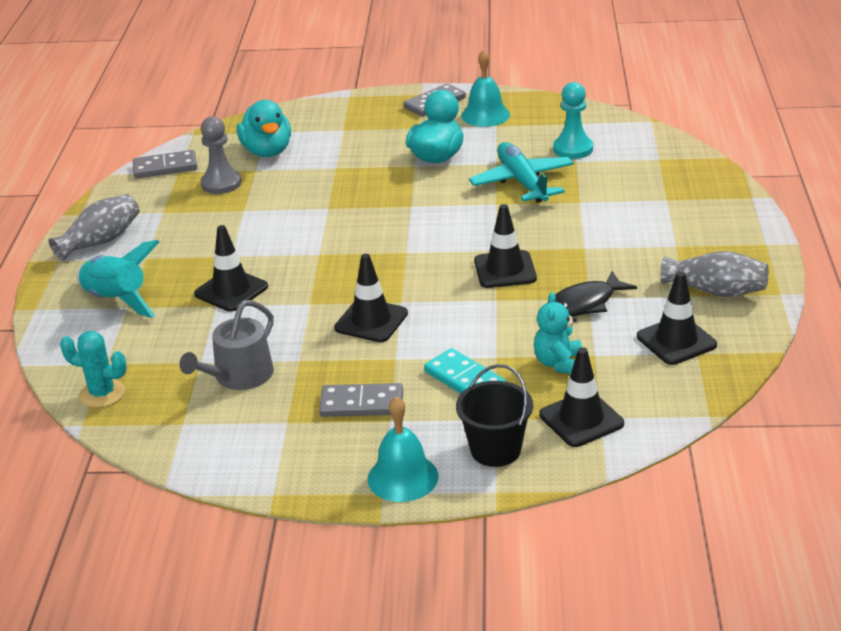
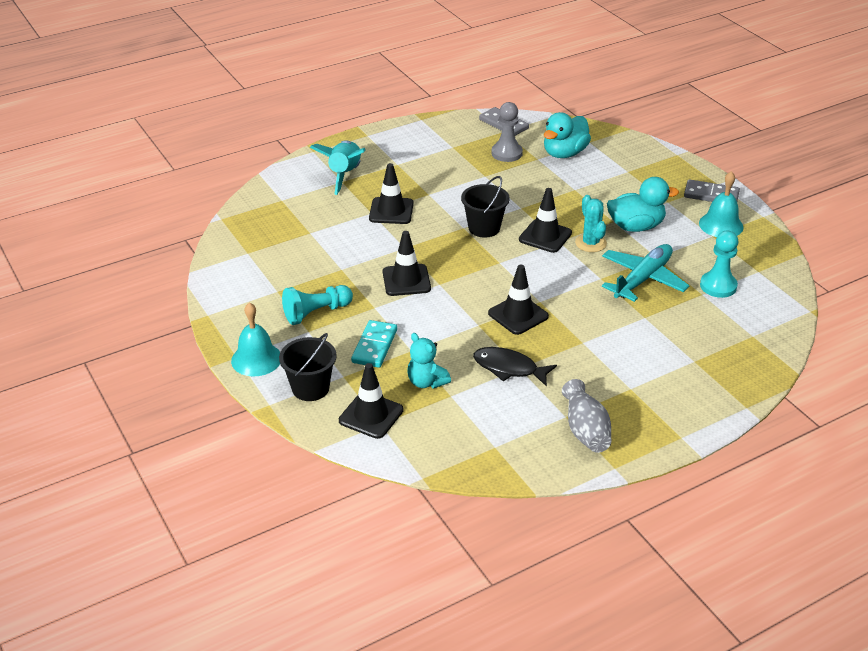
camera: 55 degrees right, 5 degrees up
(101, 241) = (399, 140): grey vase -> none
(102, 394) = (253, 212): turquoise cactus -> turquoise cactus (590, 243)
(239, 376) = (306, 253): grey watering can -> none
(336, 241) = (484, 228): none -> black bucket
(362, 403) = (316, 313): grey domino -> turquoise pawn
(559, 363) = (426, 382): turquoise teddy bear -> turquoise teddy bear turned 105 degrees counterclockwise
(676, 341) = (501, 430): black traffic cone -> black traffic cone (545, 236)

